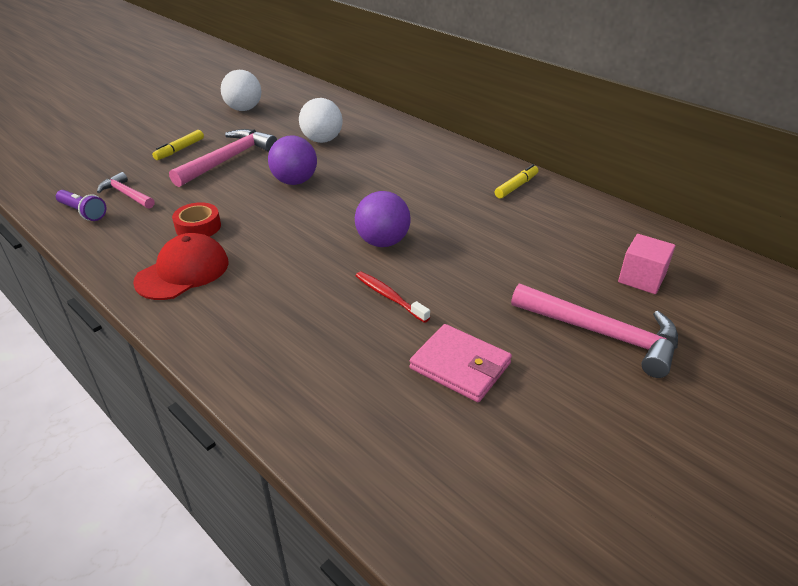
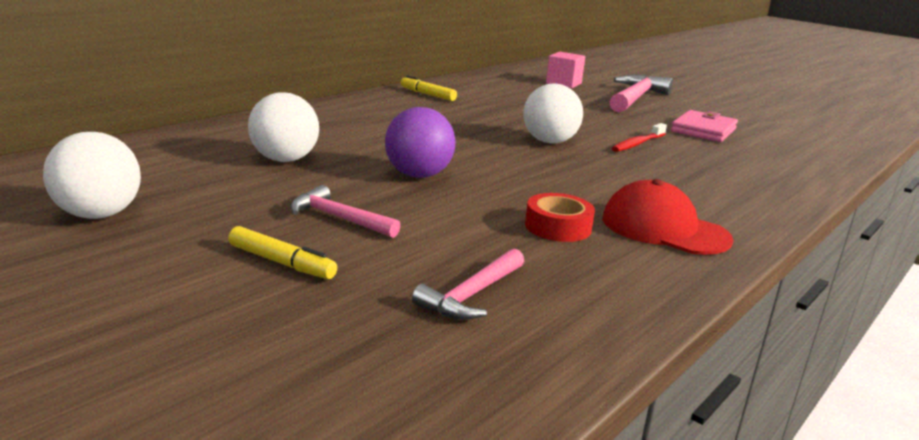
camera: 95 degrees left, 15 degrees down
(83, 212) = (549, 330): purple flashlight -> none
(228, 160) = (339, 218): pink hammer -> pink hammer, size x0.58
(383, 242) = (549, 142): purple ball -> white ball

